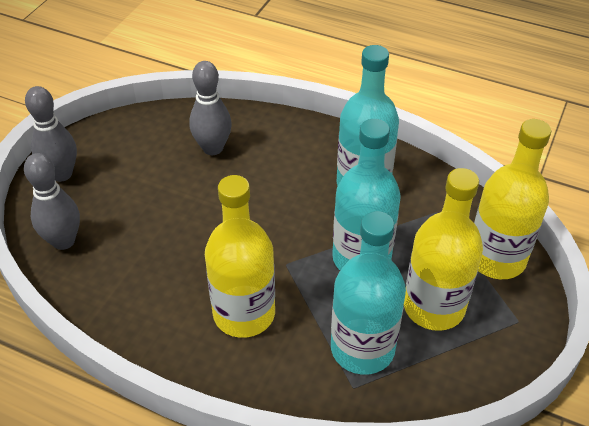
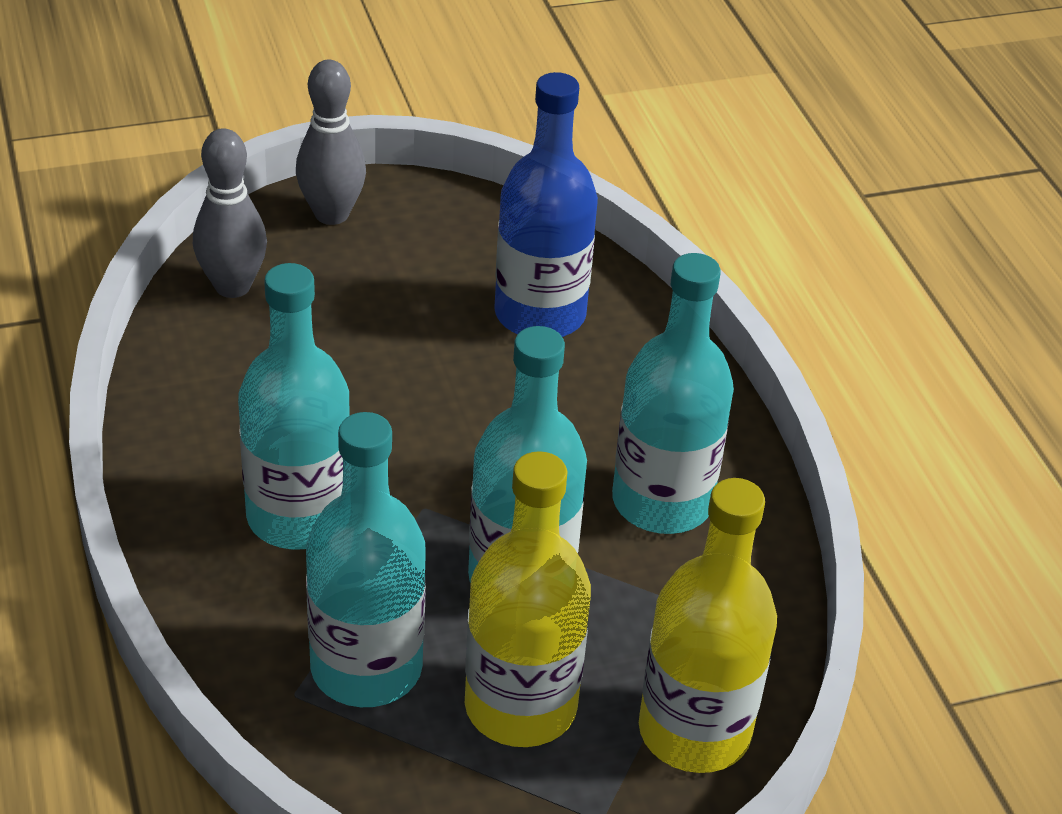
camera: 45 degrees right, 5 degrees down
(213, 148) = (540, 314): grey bowling pin -> blue bottle
(244, 313) = (298, 516): yellow bottle -> turquoise bottle

